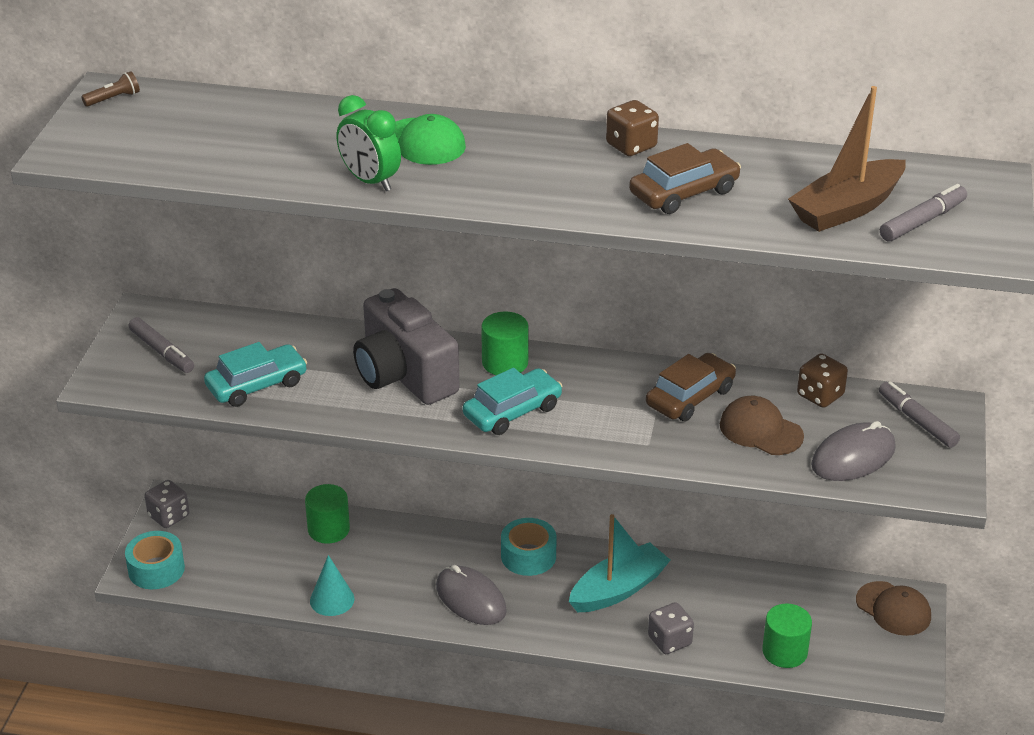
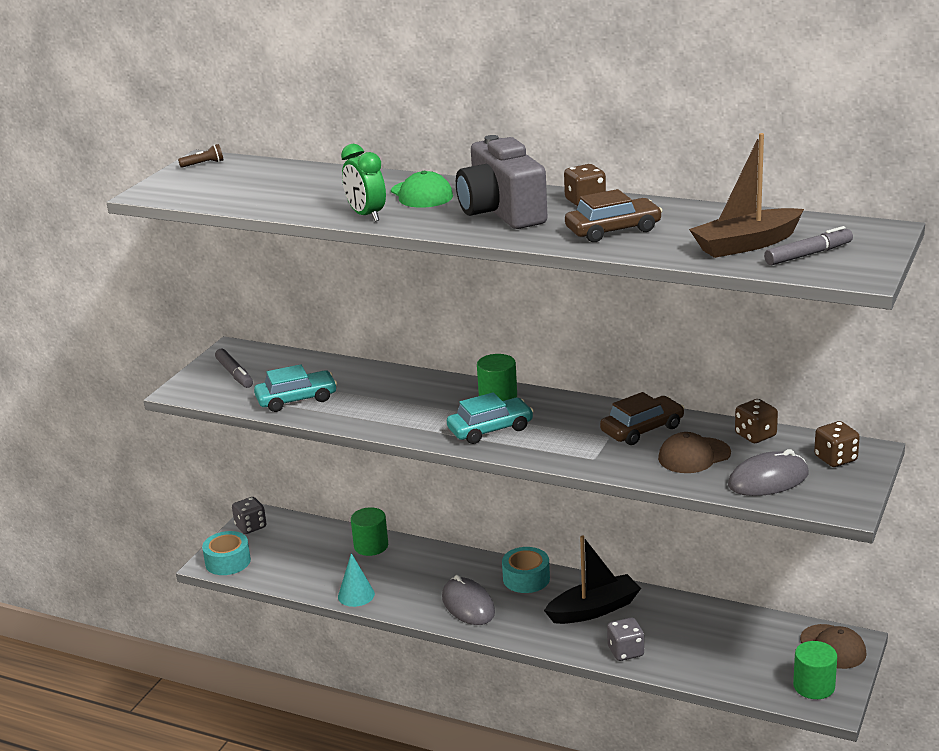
camera: 15 degrees right, 10 degrees down
(404, 375) = (414, 400): grey camera -> grey camera (501, 212)
(618, 589) = (594, 609): turquoise boat -> black boat
(760, 430) = (694, 456): brown cap -> brown cap turned 75 degrees counterclockwise
(784, 651) = (724, 669): green cylinder -> green cylinder (814, 686)
(917, 421) = (835, 459): grey marker -> brown dice

